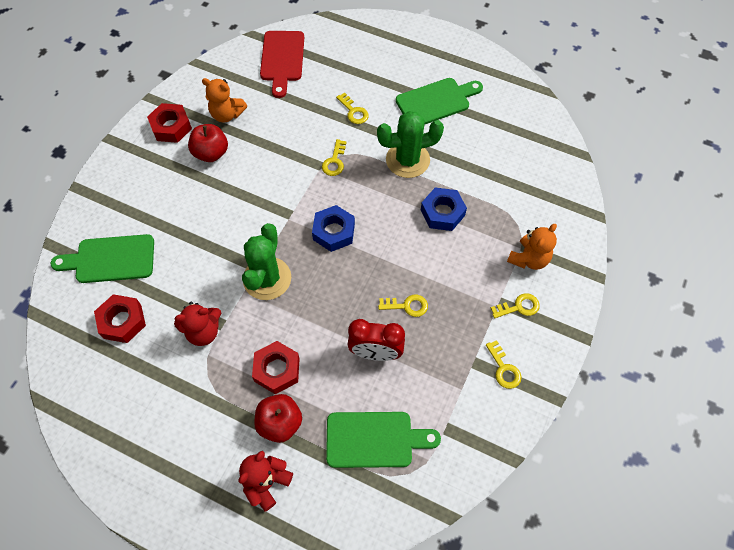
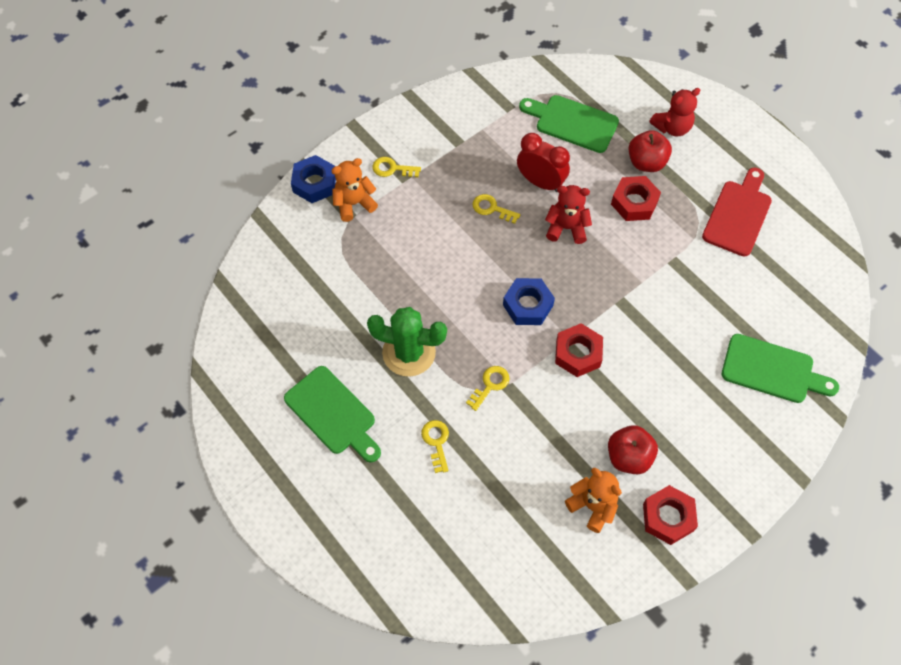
camera: 155 degrees left, 0 degrees up
(122, 321) = (770, 300): red nut -> red nut (578, 353)
(203, 331) = (692, 260): red teddy bear -> red teddy bear (566, 228)
(267, 278) = (614, 285): green cactus -> none
(282, 59) = (489, 566): red cutting board -> red cutting board (738, 215)
(436, 102) = (333, 413): green cutting board -> green cutting board turned 135 degrees counterclockwise
(442, 213) = (407, 280): blue nut -> blue nut (314, 183)
(504, 369) = (438, 129): yellow key -> none

